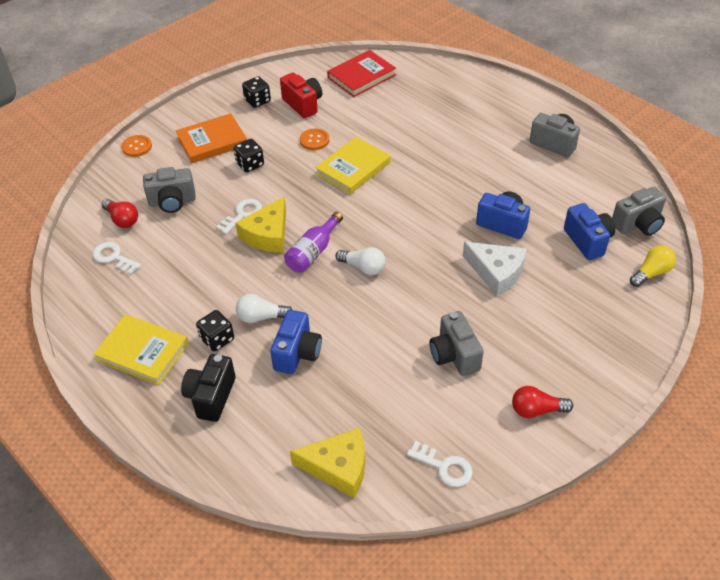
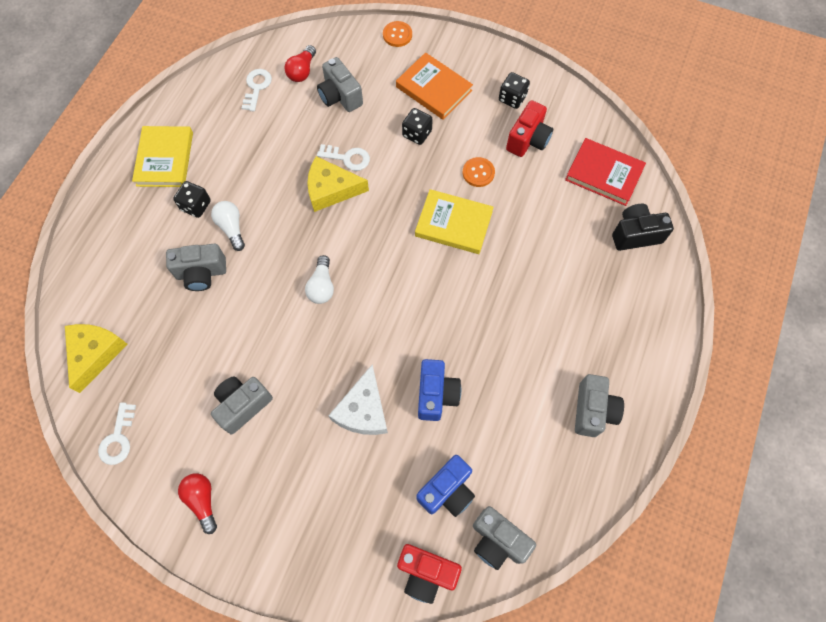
camera: 65 degrees right, 20 degrees up
(211, 397) = (136, 229): black camera -> black camera (635, 234)
(297, 353) = (201, 273): blue camera -> grey camera
(313, 252) = (325, 236): purple bottle -> none
(338, 467) = (95, 353): yellow cheese -> yellow cheese turned 150 degrees counterclockwise
(651, 273) = (426, 573): yellow light bulb -> red camera

